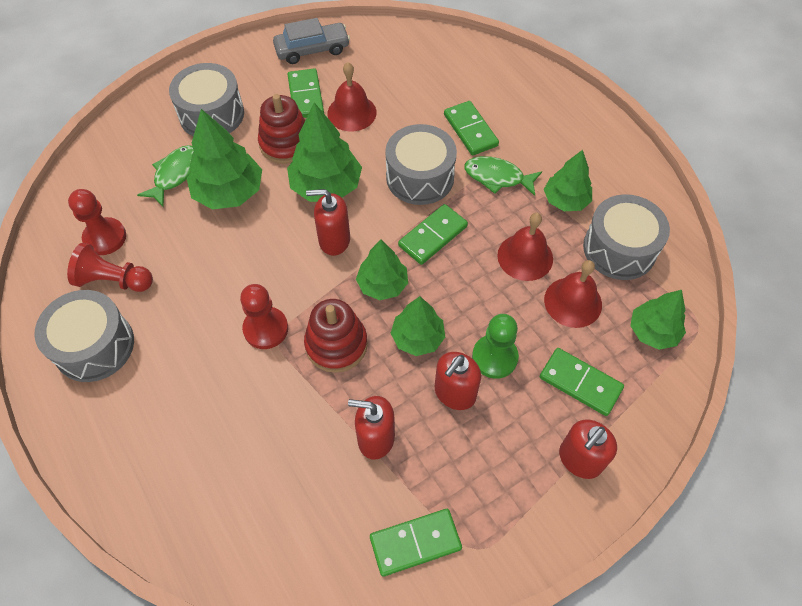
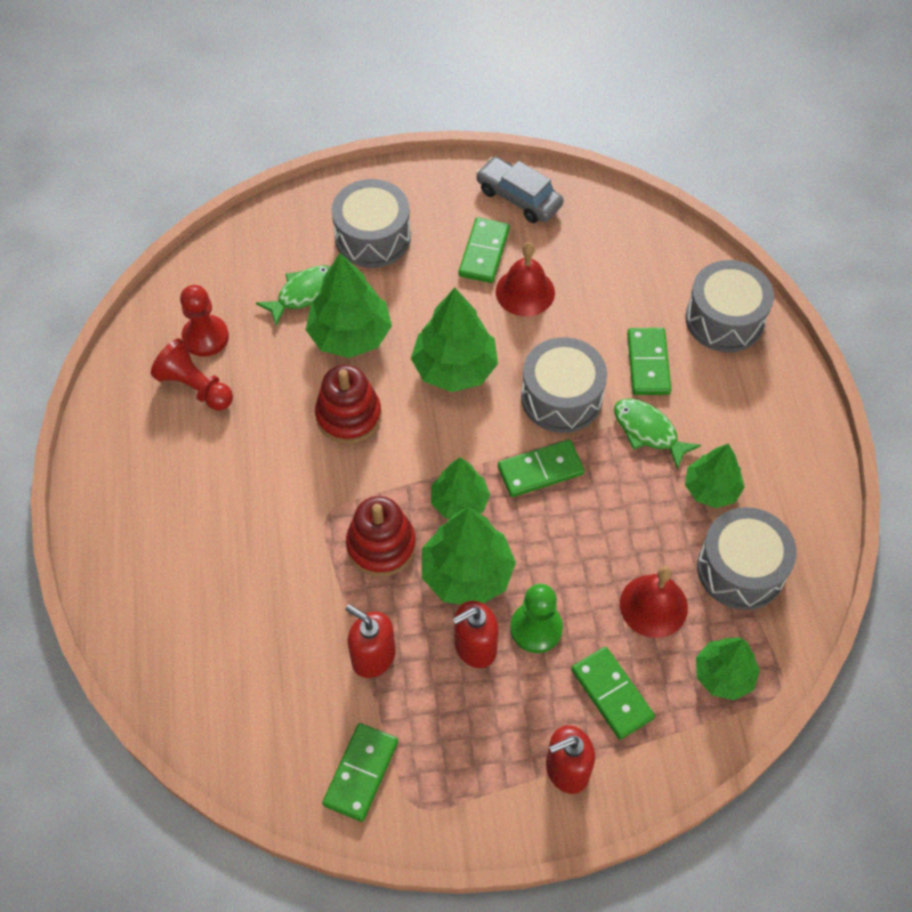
camera: 25 degrees right, 0 degrees up
(94, 346) = (149, 448): grey drum -> grey drum (724, 319)
(266, 329) = (319, 499): red pawn -> none
(286, 143) = (435, 302): red stacking toy -> red stacking toy (348, 416)
(312, 50) = (519, 197): grey car -> grey car turned 150 degrees counterclockwise
(334, 240) = (433, 432): red soap dispenser -> none
(415, 542) = (361, 773): green domino -> green domino turned 75 degrees counterclockwise
(417, 337) = (467, 573): green tree -> green tree, size x1.54
(525, 257) = (629, 534): red bell -> none

